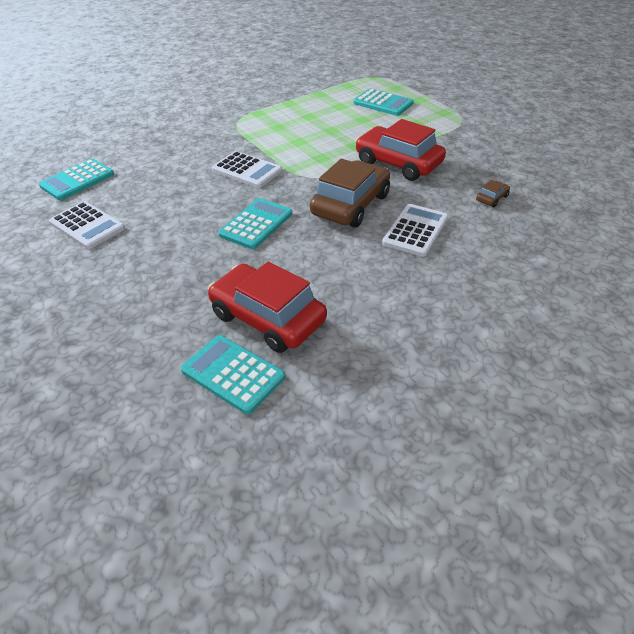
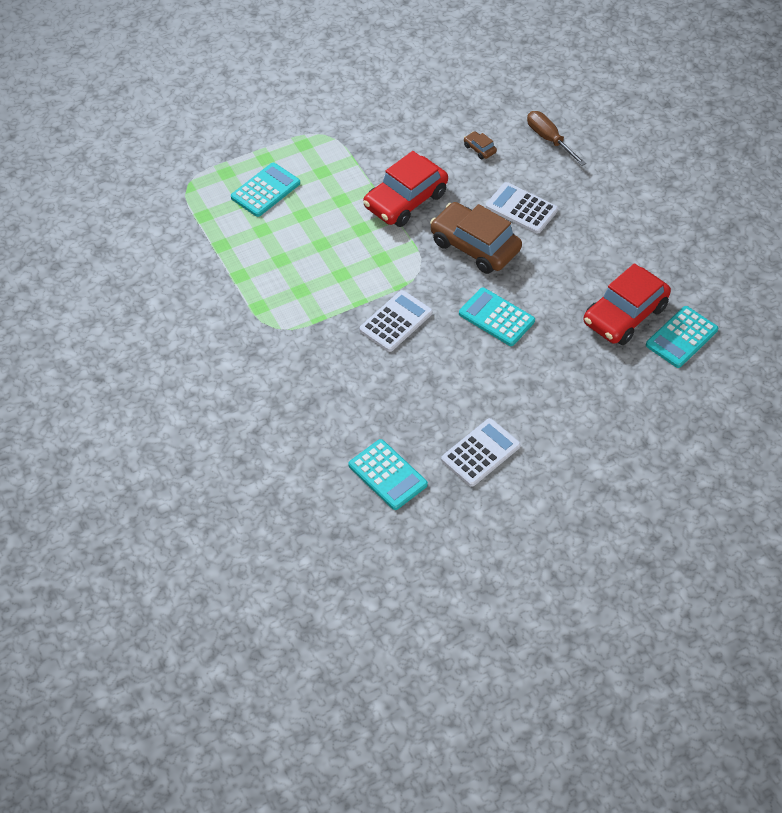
camera: 85 degrees left, 10 degrees up
(538, 244) = (548, 139): none -> brown screwdriver

